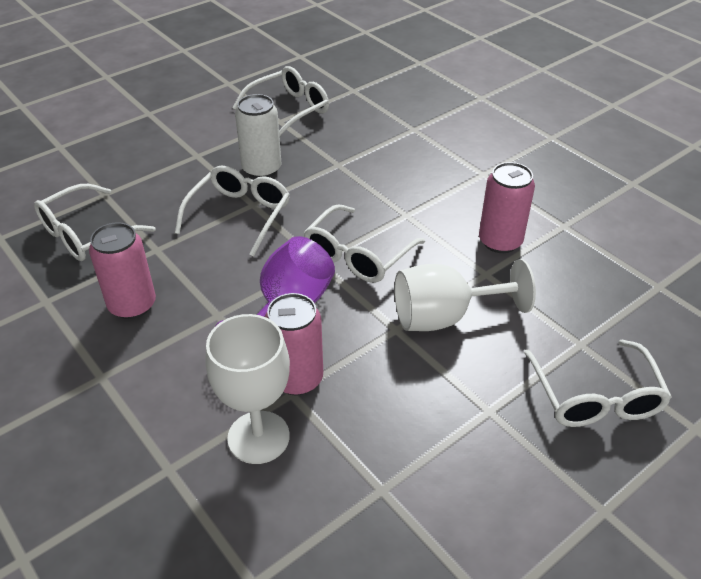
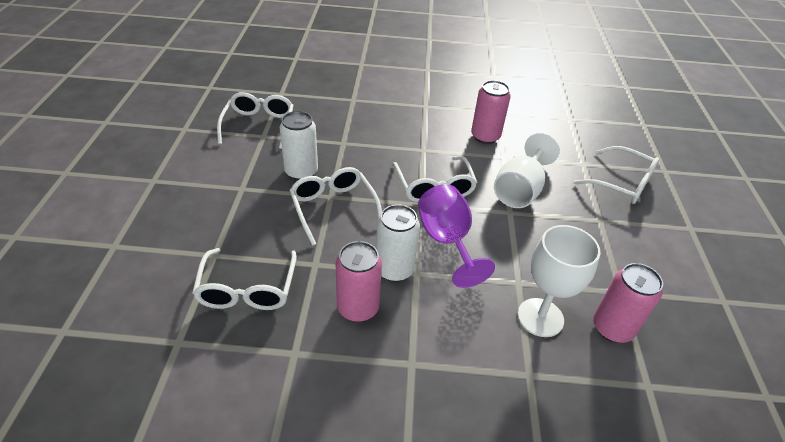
camera: 50 degrees left, 0 degrees up
(205, 298) = (394, 269): none -> white can
(297, 378) = (509, 273): pink can -> pink can (612, 328)

